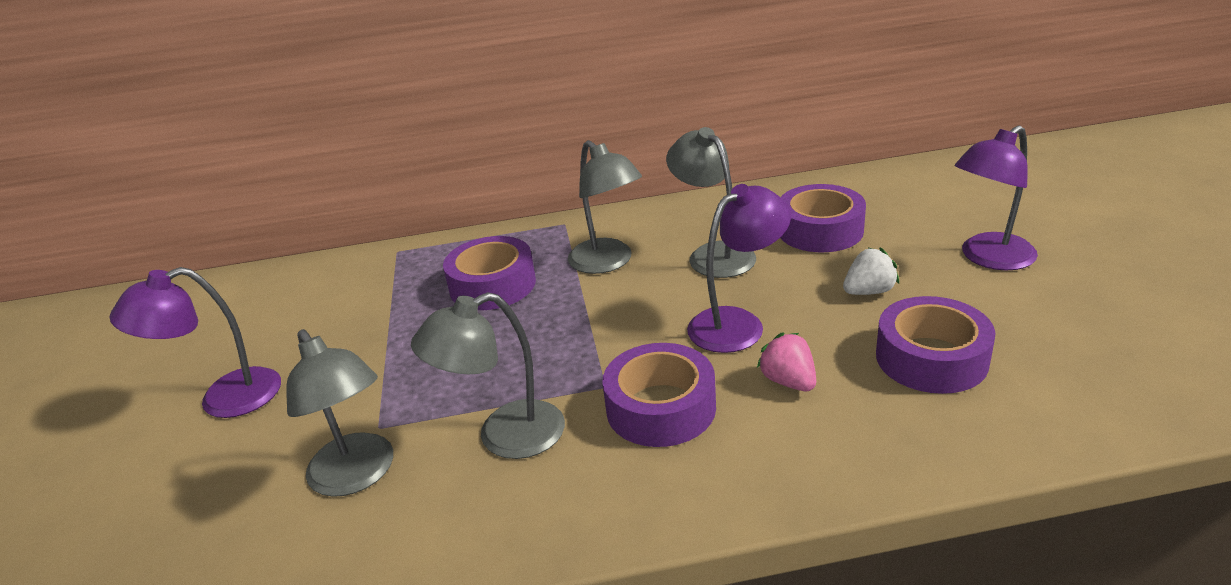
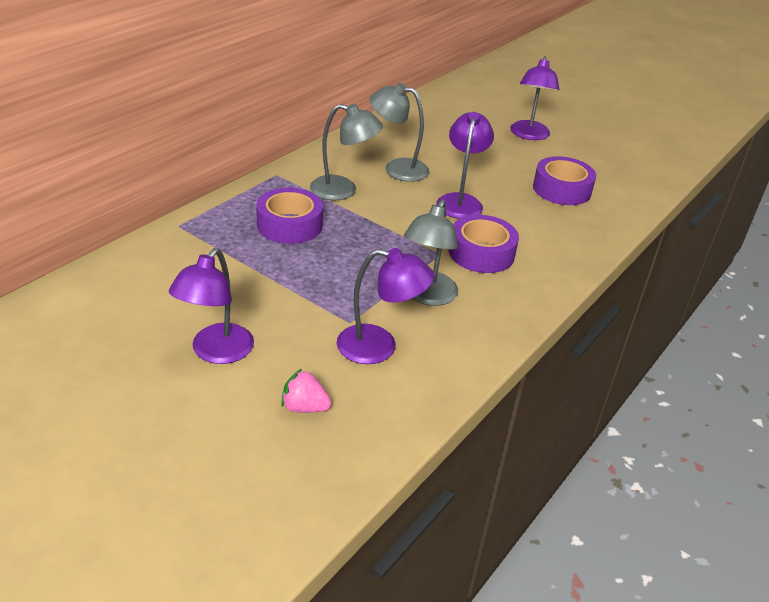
camera: 50 degrees left, 5 degrees up
(358, 476) = (379, 347): grey lamp -> purple lamp
(788, 381) = (519, 220): pink strawberry -> pink strawberry (304, 407)
(820, 230) = (435, 140): purple tape -> none
(869, 291) = (499, 166): white strawberry -> none

